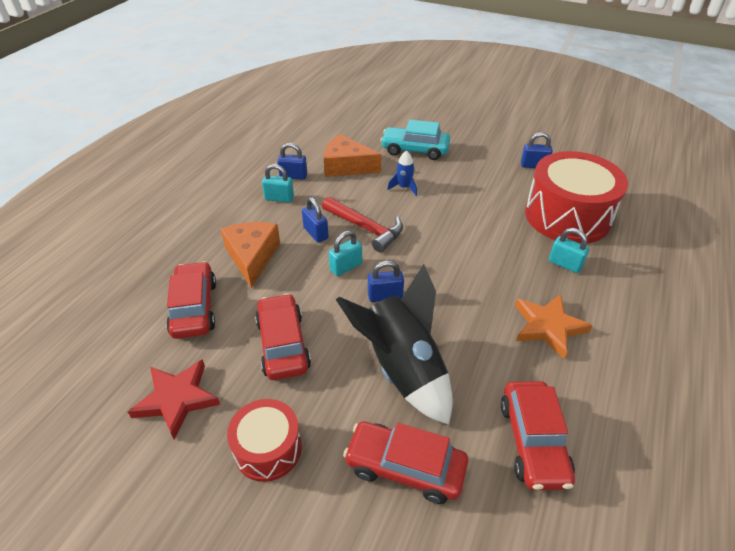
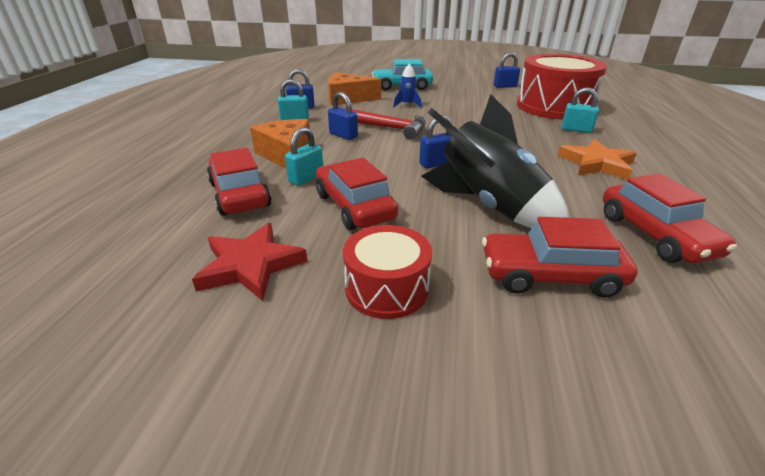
camera: 15 degrees left, 10 degrees down
(346, 267) = (386, 151): turquoise padlock -> turquoise padlock (306, 178)

